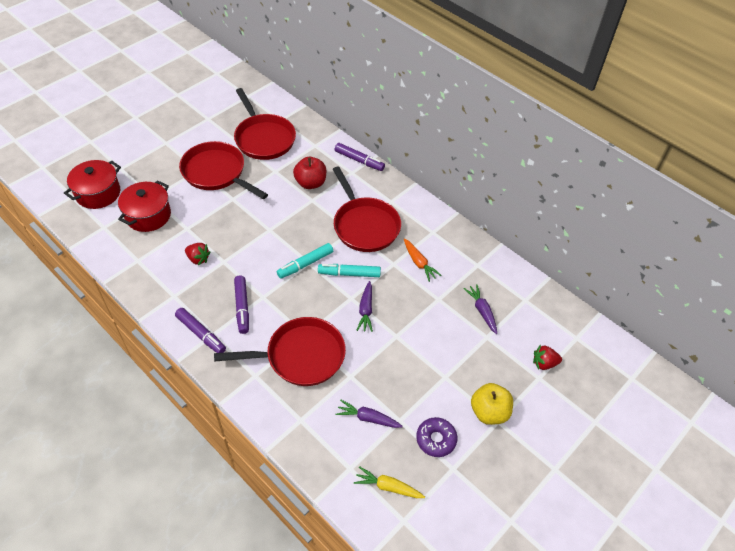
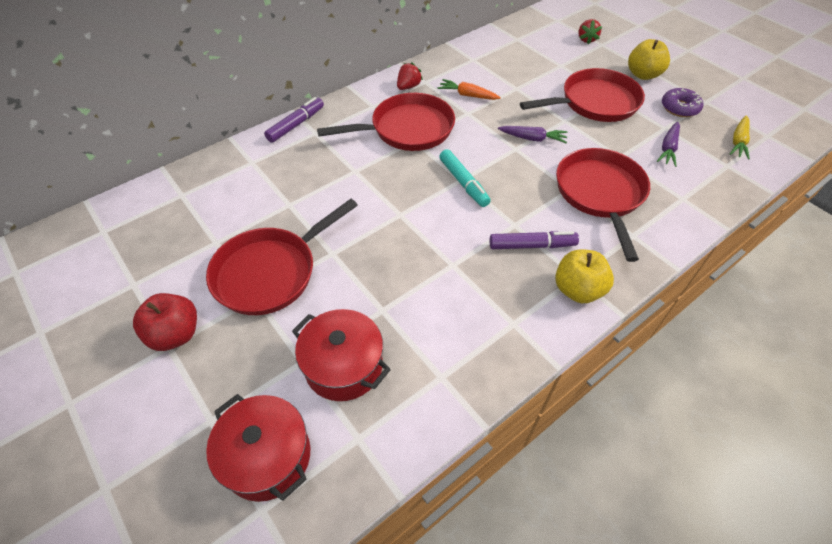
camera: 80 degrees left, 0 degrees up
(198, 259) = (445, 294): red strawberry -> red strawberry (408, 86)
(201, 334) = (578, 290): purple marker -> yellow apple
(264, 138) = (214, 214): red pan -> red pan (594, 103)
(310, 183) = (323, 170): red apple -> red apple (175, 334)
(349, 274) = (480, 147): turquoise marker -> none
(419, 263) = (468, 95): orange carrot -> orange carrot turned 135 degrees counterclockwise
(482, 311) = (531, 64): purple carrot -> none

